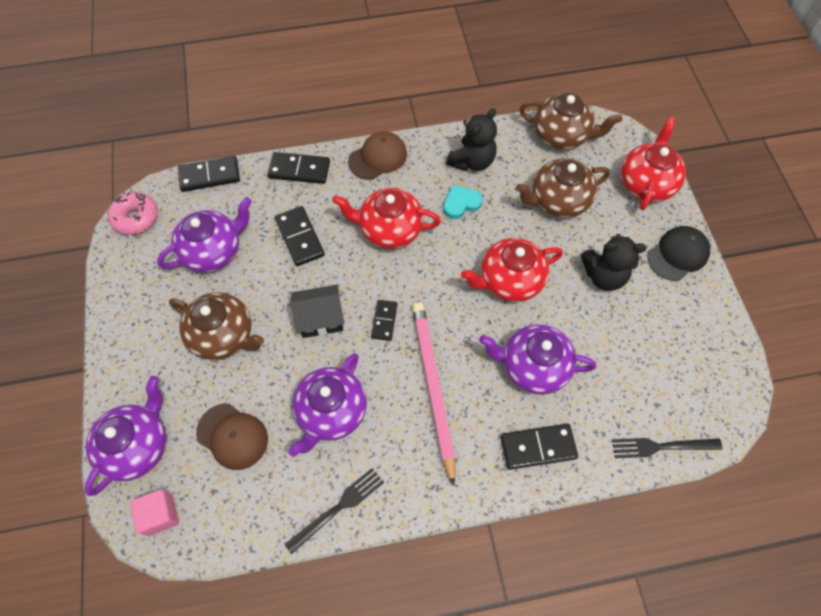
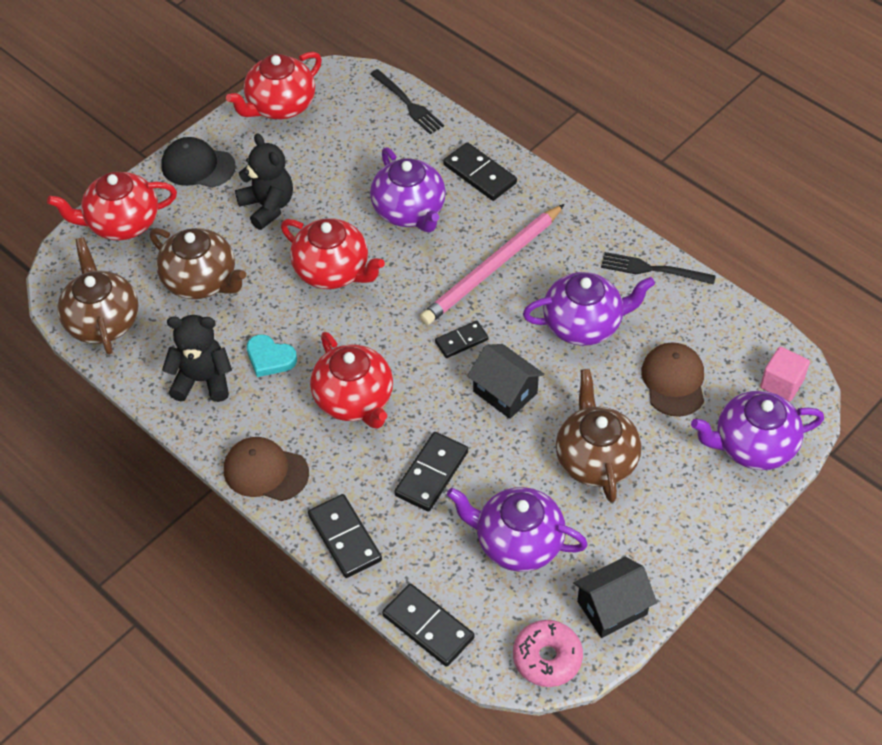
camera: 125 degrees left, 10 degrees down
(128, 270) = (612, 607): none -> black house
(717, 346) = (280, 106): none -> red teapot

